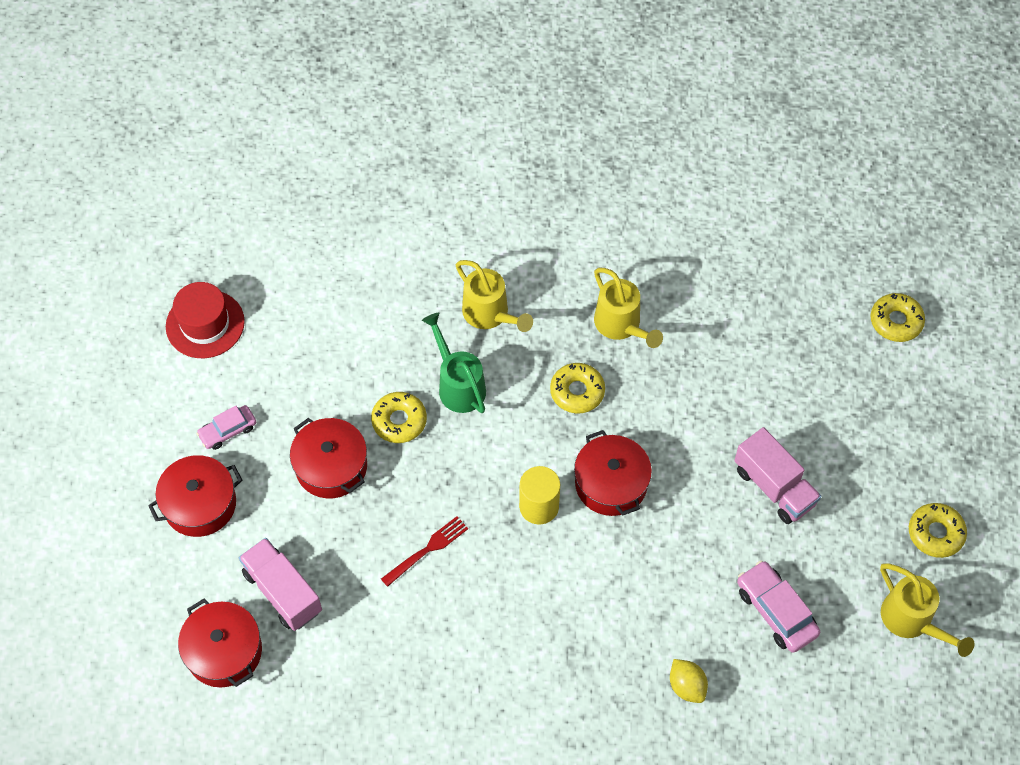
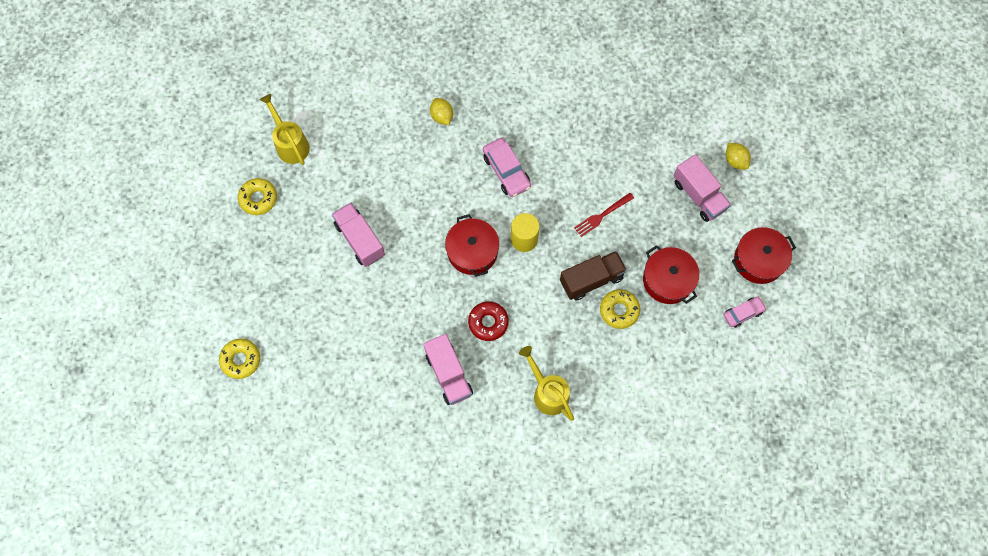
camera: 175 degrees left, 10 degrees up
(205, 324) = (766, 403): red hat -> none
(224, 651) = (735, 160): red pot -> yellow lemon
(439, 458) = (591, 279): none -> brown truck
(458, 385) = (575, 335): green watering can -> none
(577, 392) = (488, 322): yellow donut -> red donut
(621, 326) = (448, 374): yellow watering can -> pink truck
(776, 611) = (376, 157): pink car -> pink car (506, 171)

